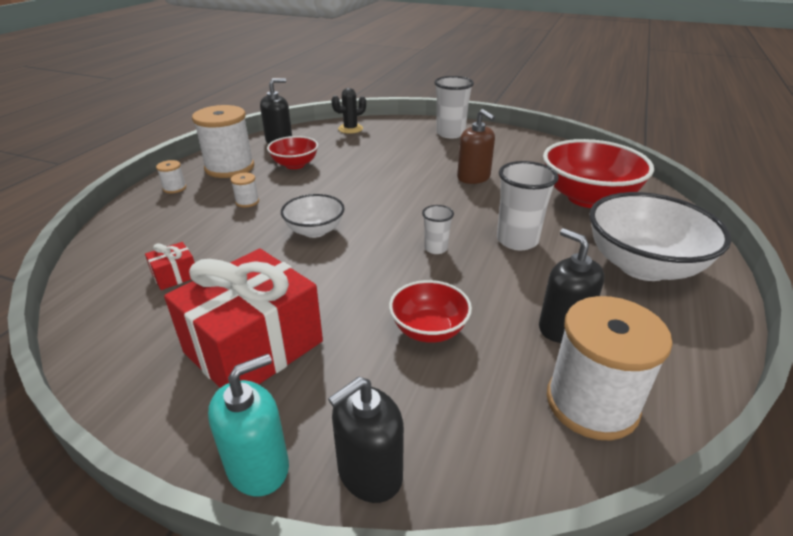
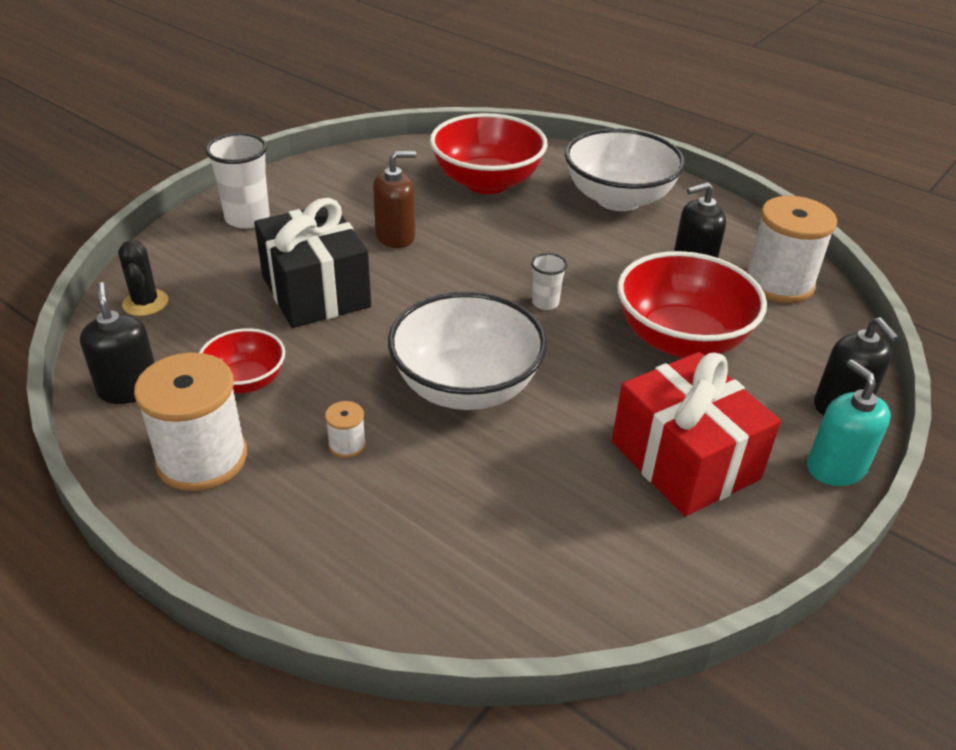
camera: 75 degrees left, 5 degrees up
(174, 188) = (242, 533): white spool -> none
(175, 275) = (527, 527): red gift -> none
(315, 231) = (466, 387): white bowl -> white bowl, size x1.81
(390, 165) = (316, 292): none -> black gift
(429, 330) = (681, 339): red bowl -> red bowl, size x1.81
(517, 240) = (551, 249): white cup -> none

